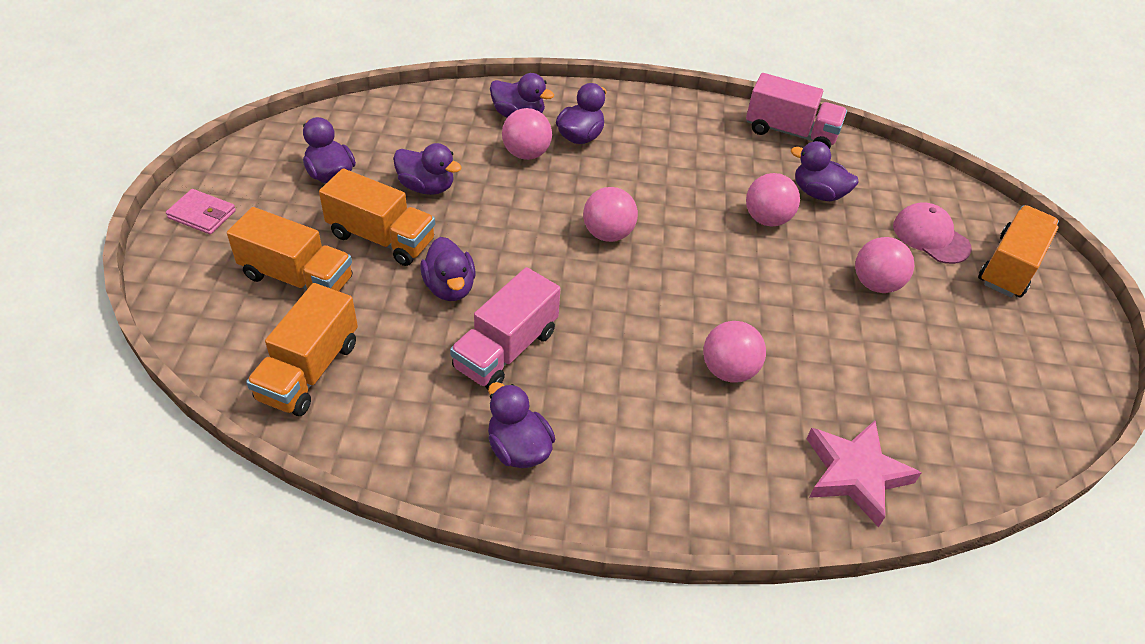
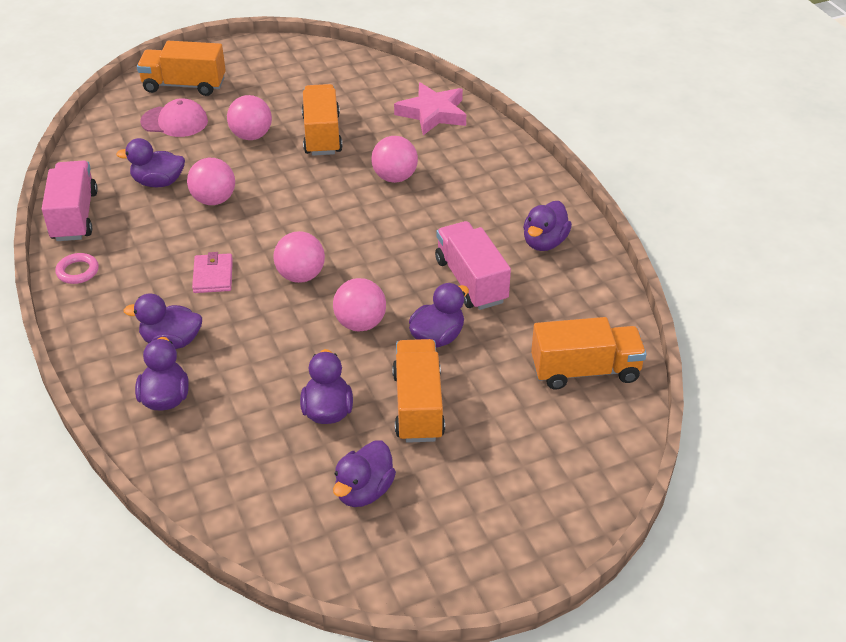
camera: 115 degrees left, 5 degrees down
(202, 214) = (496, 553): pink wallet -> pink wallet (213, 276)
(297, 278) = (508, 433): orange truck -> orange truck (322, 135)
(506, 350) = (471, 281): pink truck -> pink truck turned 120 degrees counterclockwise
(526, 153) = (226, 366): pink ball -> pink ball (360, 323)
(708, 115) = (78, 271): none -> pink ring
(818, 193) = (158, 182): purple duck -> purple duck turned 90 degrees clockwise
(930, 236) = (174, 121): pink cap -> pink cap turned 105 degrees counterclockwise

